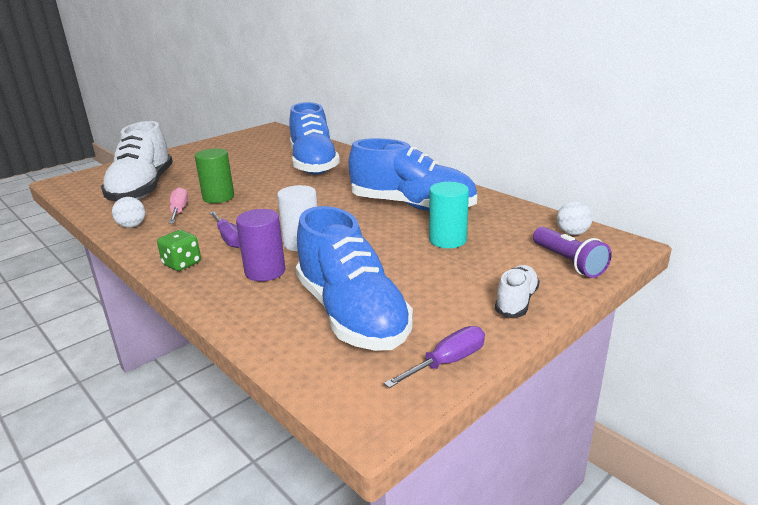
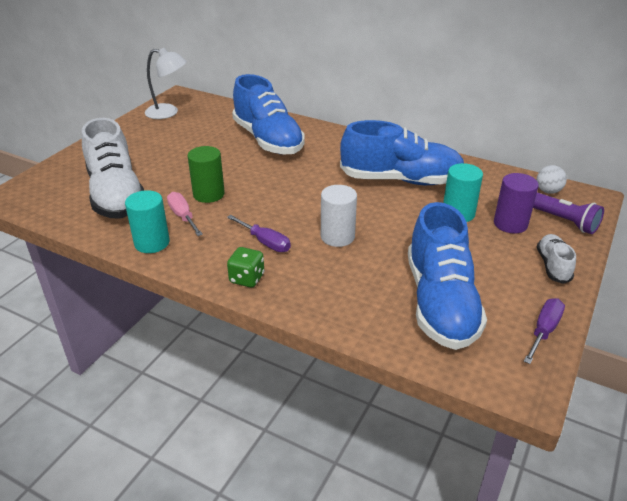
camera: 20 degrees left, 10 degrees up
(132, 226) = (152, 243): white ball -> turquoise cylinder
(247, 139) = (168, 112): none -> white lamp
(265, 271) = (331, 273): purple cylinder -> purple cylinder (510, 224)
(352, 314) = (440, 302): blue shoe -> blue shoe turned 45 degrees clockwise

